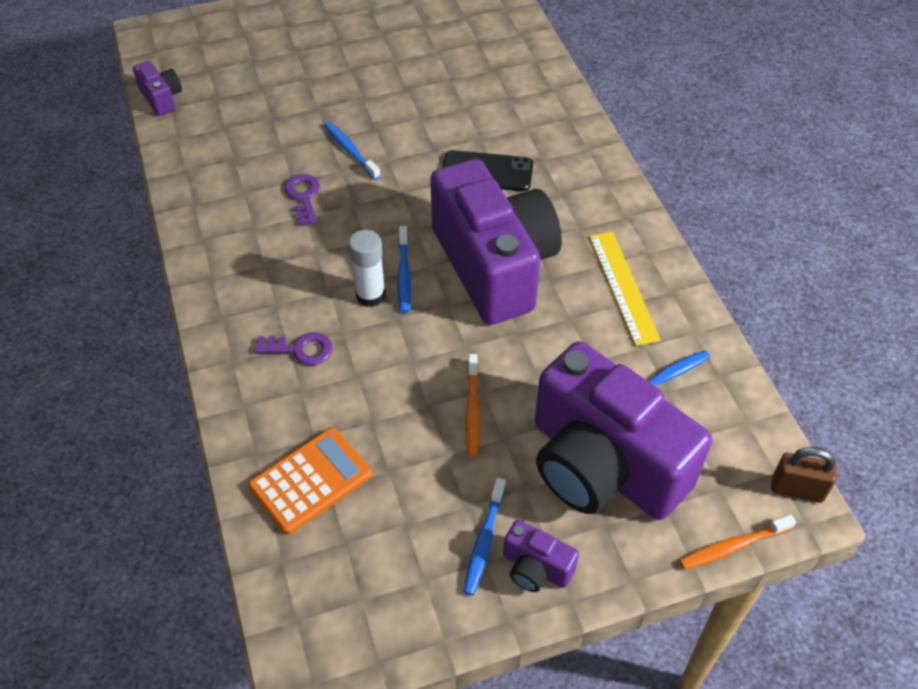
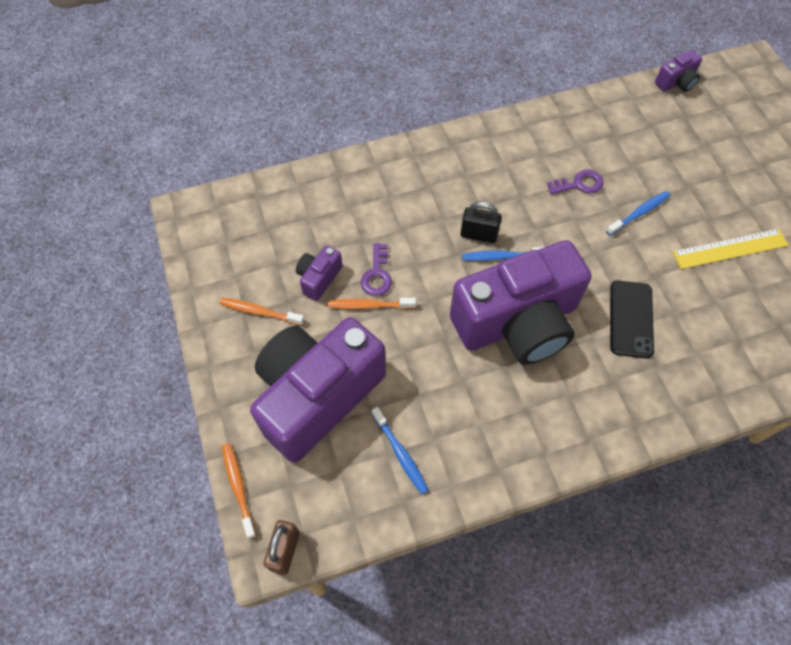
camera: 90 degrees right, 10 degrees up
(300, 349) = (425, 193): purple key -> purple key (377, 274)
(311, 481) = (314, 207): orange calculator -> none
(370, 295) = (478, 235): white glue stick -> black padlock
(484, 541) = (260, 312): blue toothbrush -> orange toothbrush
(536, 568) = (236, 344): purple camera -> purple camera (319, 278)
(623, 287) = (501, 428): yellow ruler -> yellow ruler (730, 249)

